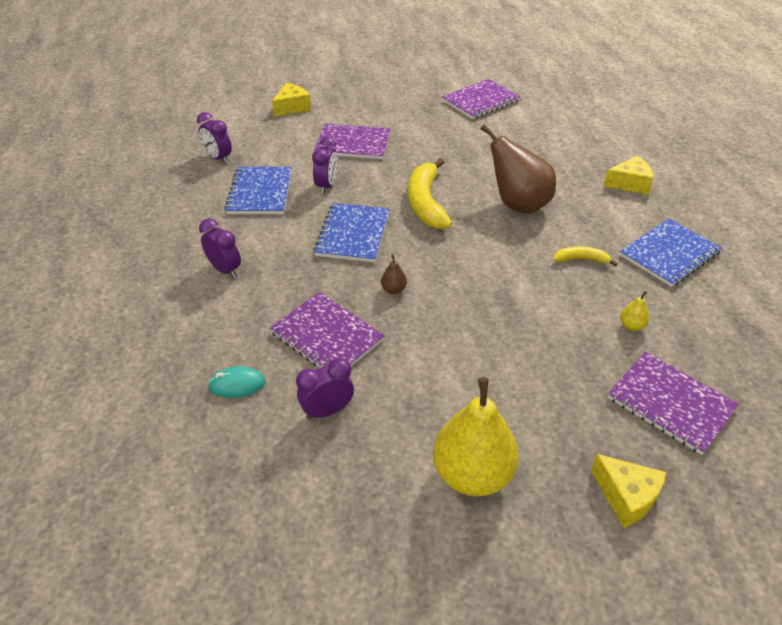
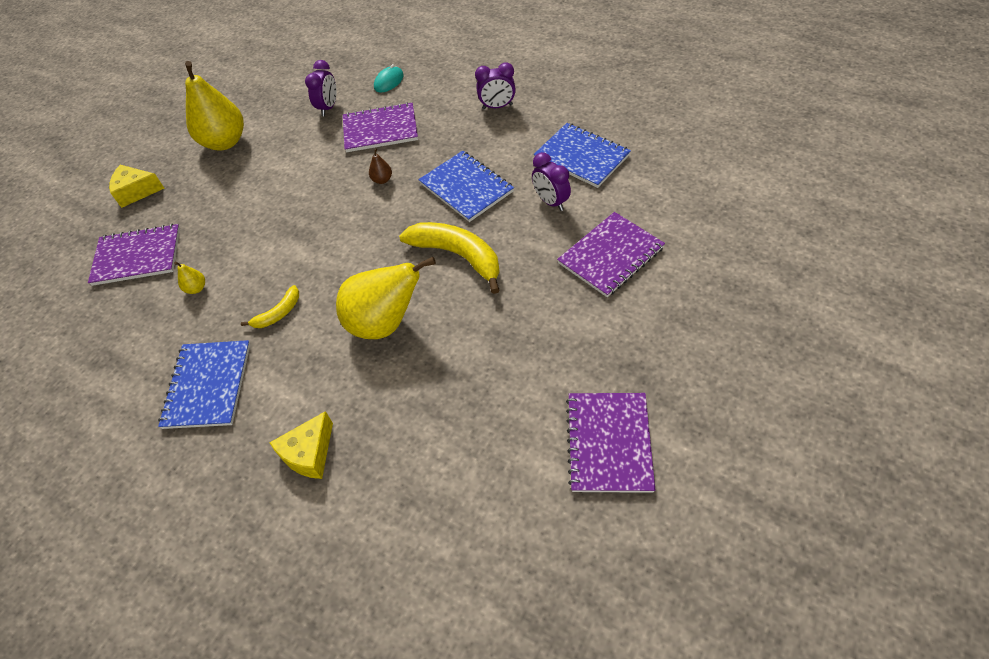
camera: 135 degrees right, 10 degrees up
(218, 158) = (666, 150): purple clock -> none
(292, 107) = (737, 241): yellow cheese -> none
(518, 204) = (385, 323): brown pear -> yellow pear

